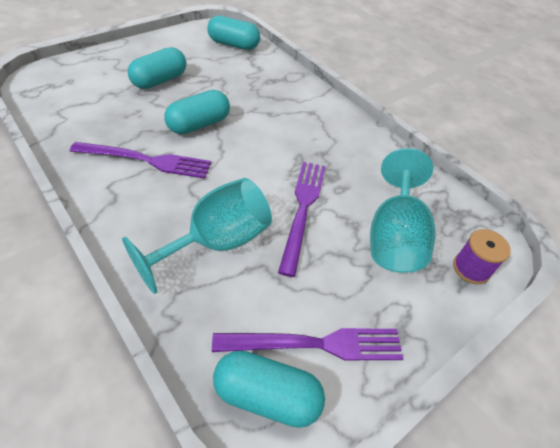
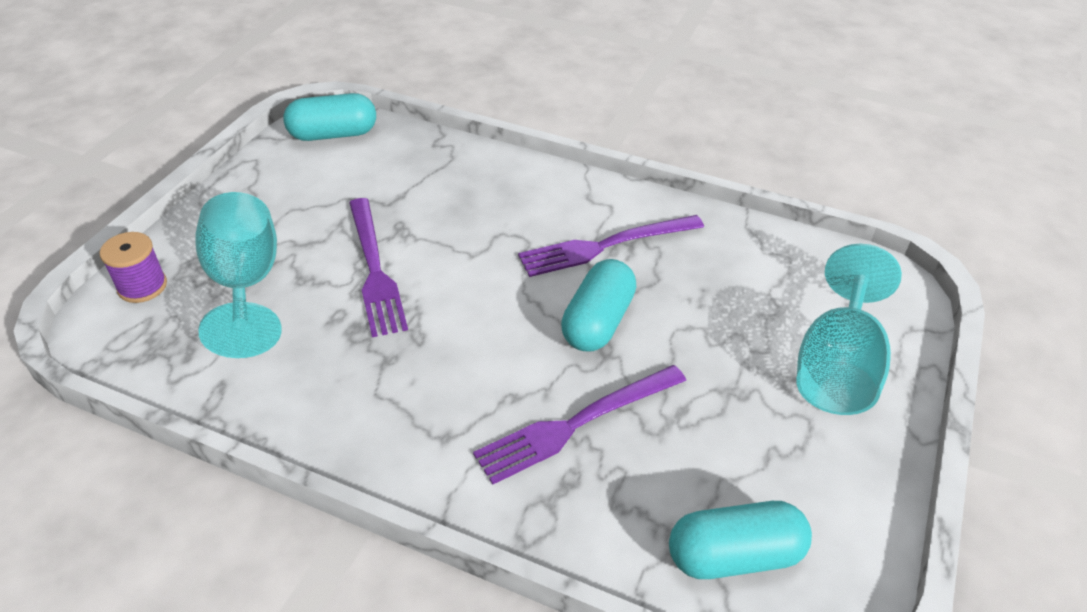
camera: 155 degrees right, 5 degrees down
(160, 80) = (742, 372): turquoise capsule -> none
(216, 243) = (448, 202): turquoise goblet -> turquoise goblet (837, 367)
(315, 344) = (307, 170): purple fork -> purple fork (577, 423)

